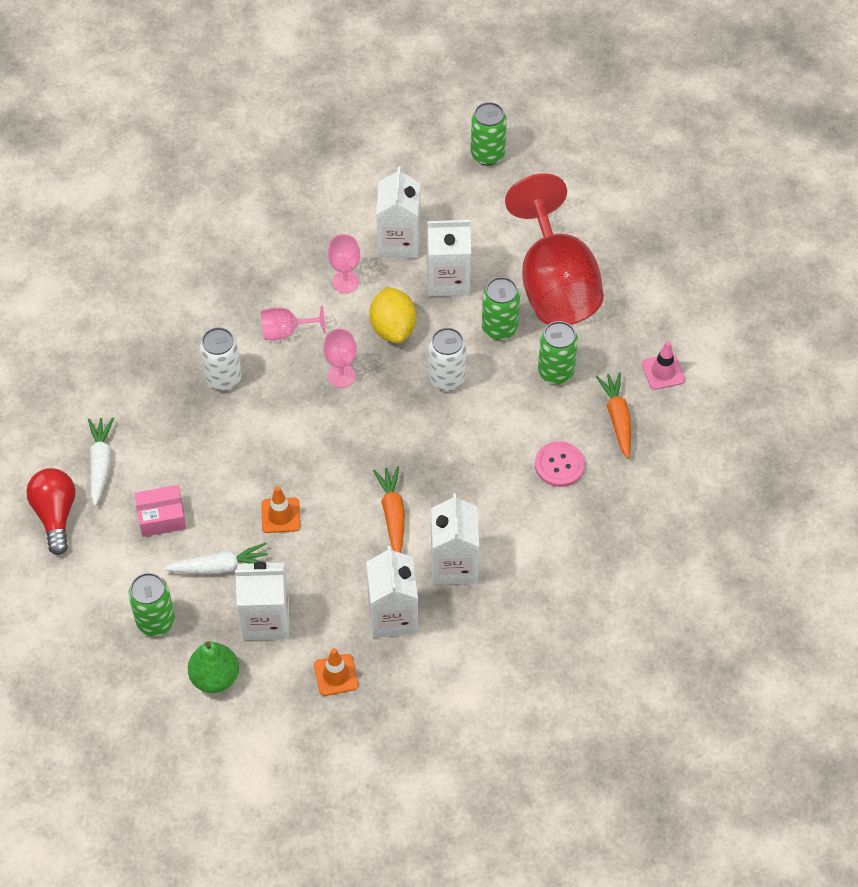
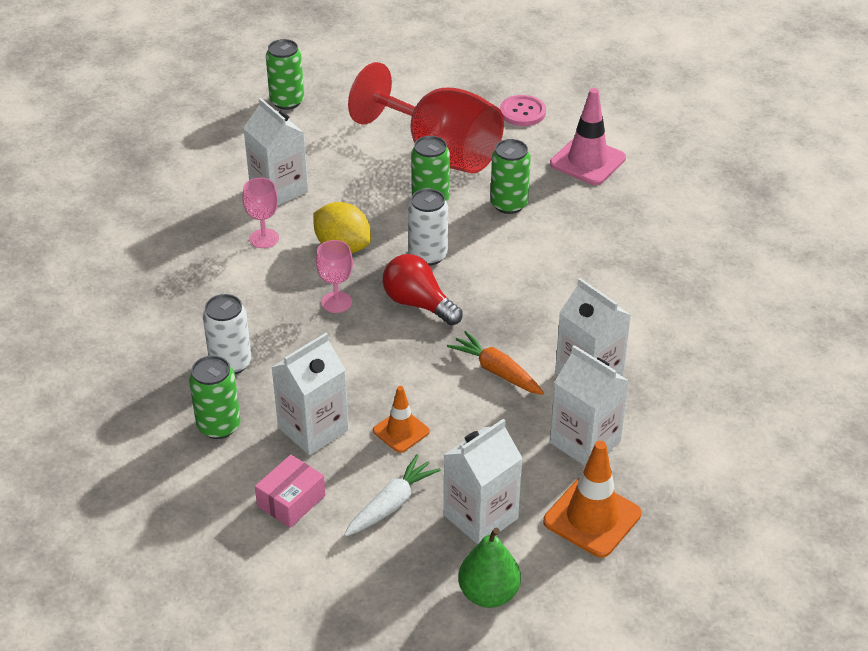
camera: 40 degrees left, 15 degrees down
(55, 515) = (181, 565): red light bulb -> red light bulb (418, 304)
(100, 464) = (182, 496): white carrot -> none
(156, 621) = (380, 586): green can -> green can (219, 426)
(286, 331) = (250, 299): pink goblet -> none
(336, 675) = (592, 518): orange traffic cone -> orange traffic cone, size x1.66
(448, 279) = (350, 192): white carton -> white carton (313, 429)
(559, 465) = (586, 260): pink button -> pink button (522, 112)
(617, 418) = (591, 207): orange carrot -> none
(663, 372) = (587, 161): pink traffic cone -> pink traffic cone, size x1.66

